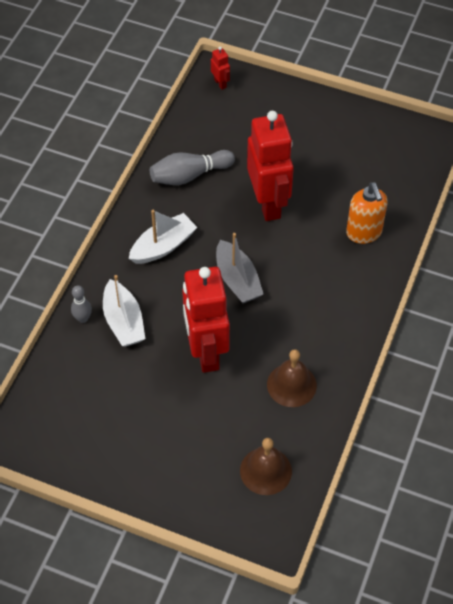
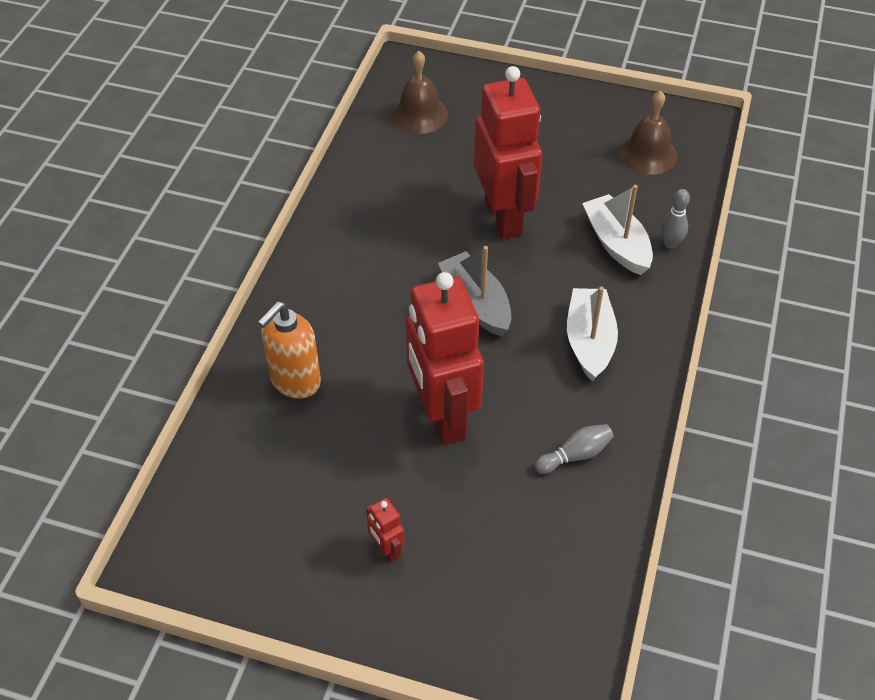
camera: 175 degrees right, 5 degrees down
(163, 246) = (589, 341): white boat -> white boat turned 135 degrees clockwise
(189, 175) = (575, 455): grey bowling pin -> grey bowling pin, size x0.59
(220, 83) = (556, 653): red robot -> red robot (386, 550)
(291, 385) = (395, 191): brown bell -> brown bell (647, 154)
(364, 233) = (295, 381): orange soap dispenser -> orange soap dispenser turned 120 degrees counterclockwise

